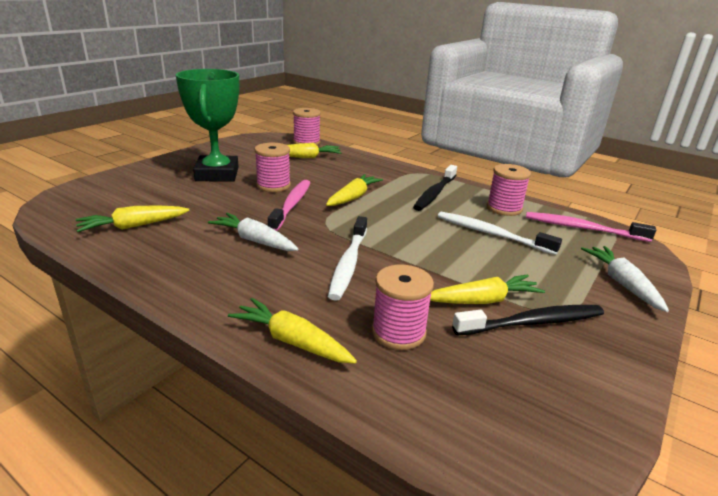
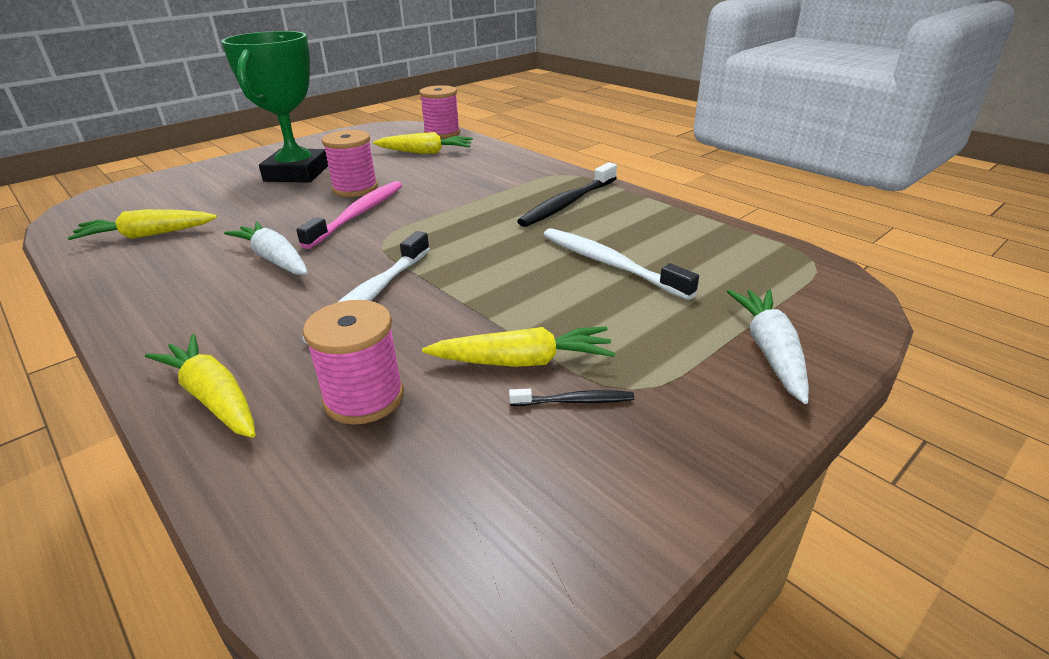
camera: 15 degrees right, 5 degrees up
(353, 197) = (448, 206): yellow carrot -> none
(504, 208) = (657, 227): pink spool -> none
(532, 322) = (574, 401): black toothbrush -> black toothbrush, size x0.49
(582, 228) = (764, 261): pink toothbrush -> none

